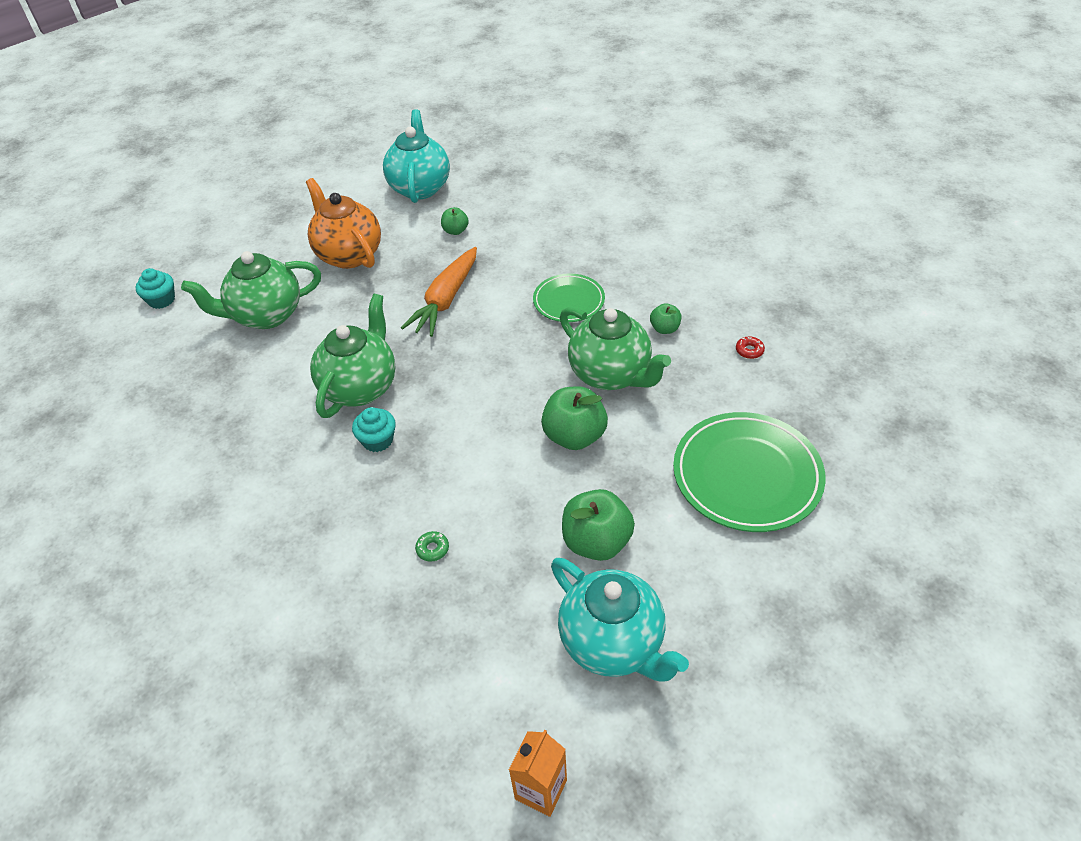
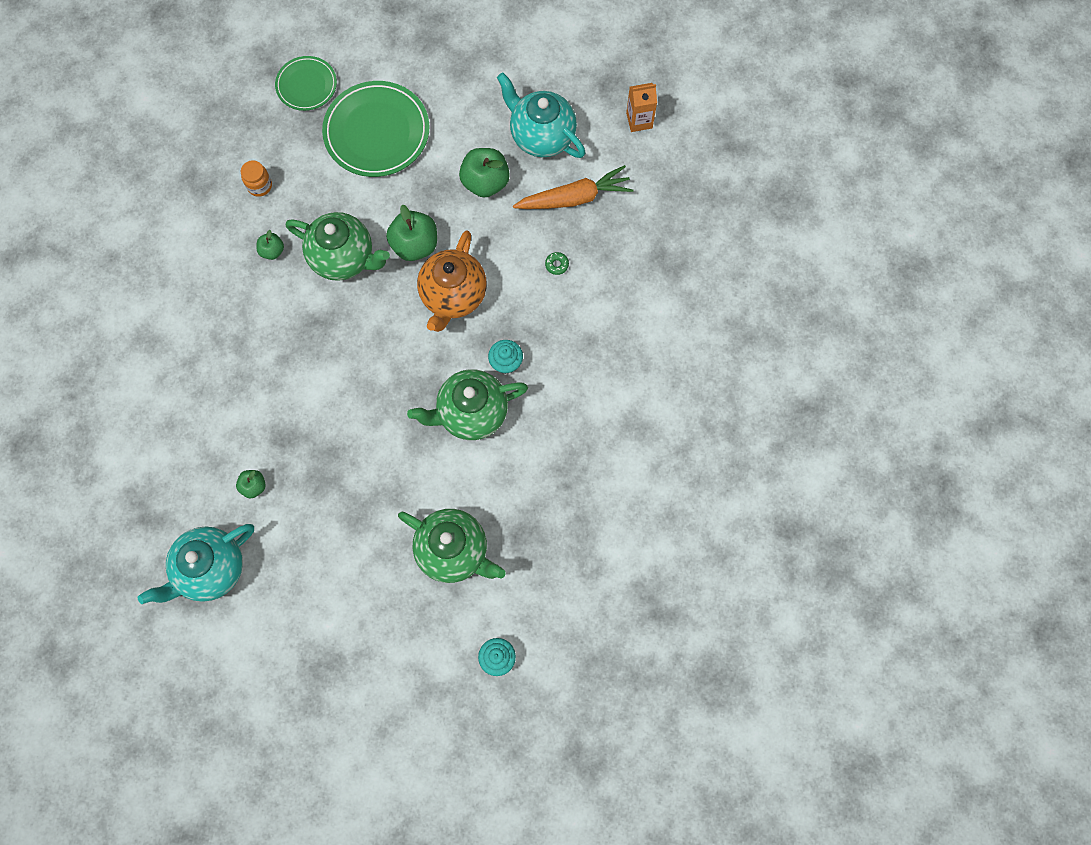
camera: 130 degrees left, 25 degrees up
(349, 255) = (342, 550): orange teapot -> orange teapot (453, 296)
(446, 300) = (343, 426): orange carrot -> orange carrot (574, 198)
(569, 301) = (285, 335): green plate -> green plate (306, 85)
(611, 374) = (343, 258): green teapot -> green teapot turned 105 degrees clockwise
(613, 643) = (541, 136): turquoise teapot -> turquoise teapot turned 60 degrees counterclockwise
(749, 350) = (259, 186): red donut -> orange jar

